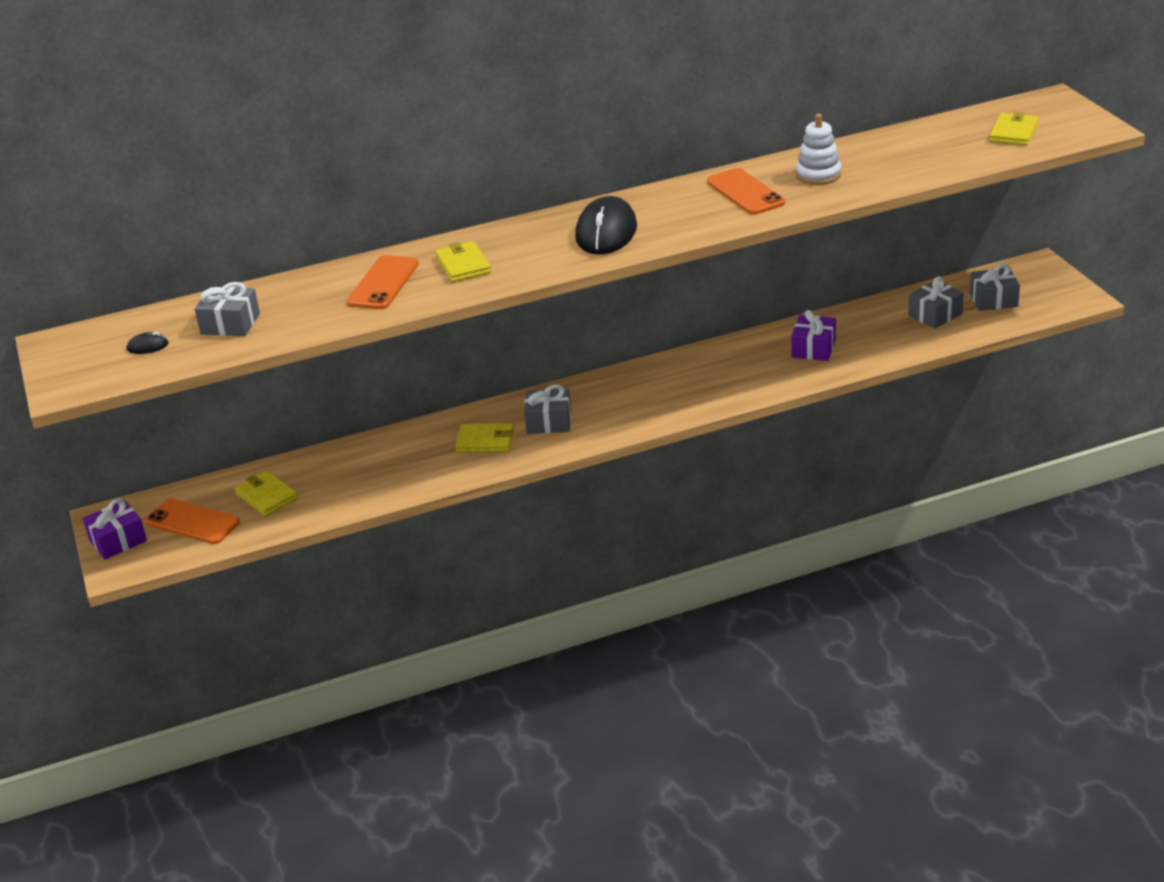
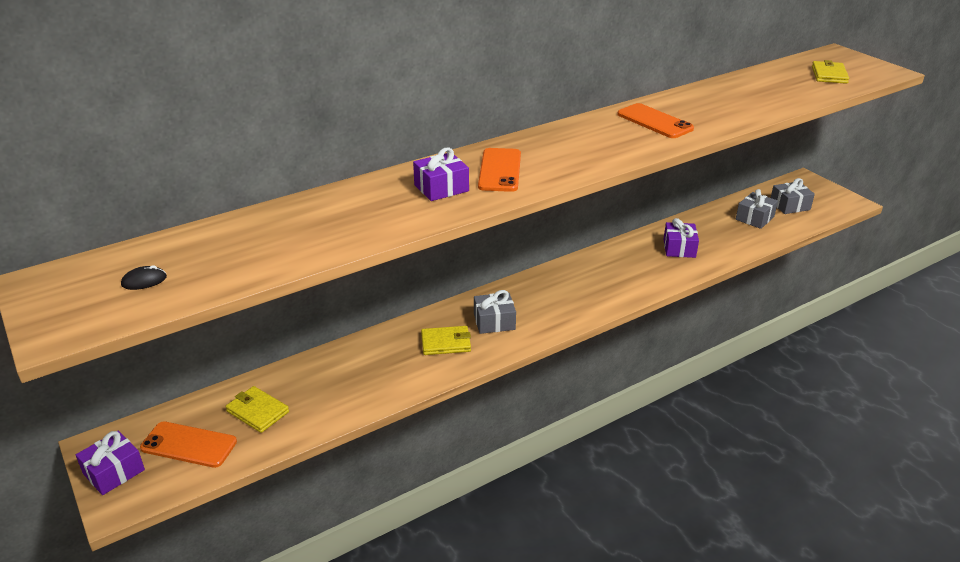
camera: 15 degrees left, 0 degrees up
(230, 324) = (229, 253): grey gift -> none
(383, 283) = (371, 207): orange phone -> orange phone (499, 170)
(463, 265) = (441, 188): yellow wallet -> purple gift
(606, 232) = (556, 156): black mouse -> none
(818, 175) = (704, 107): white stacking toy -> none

